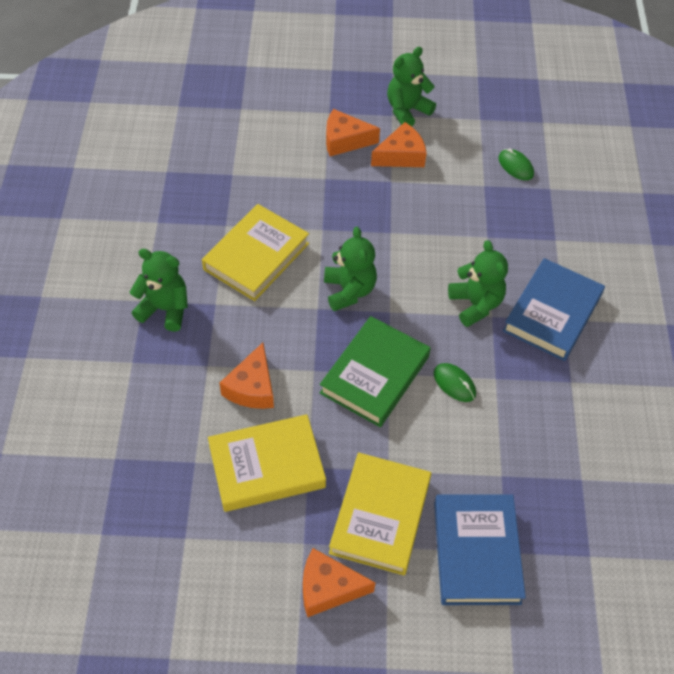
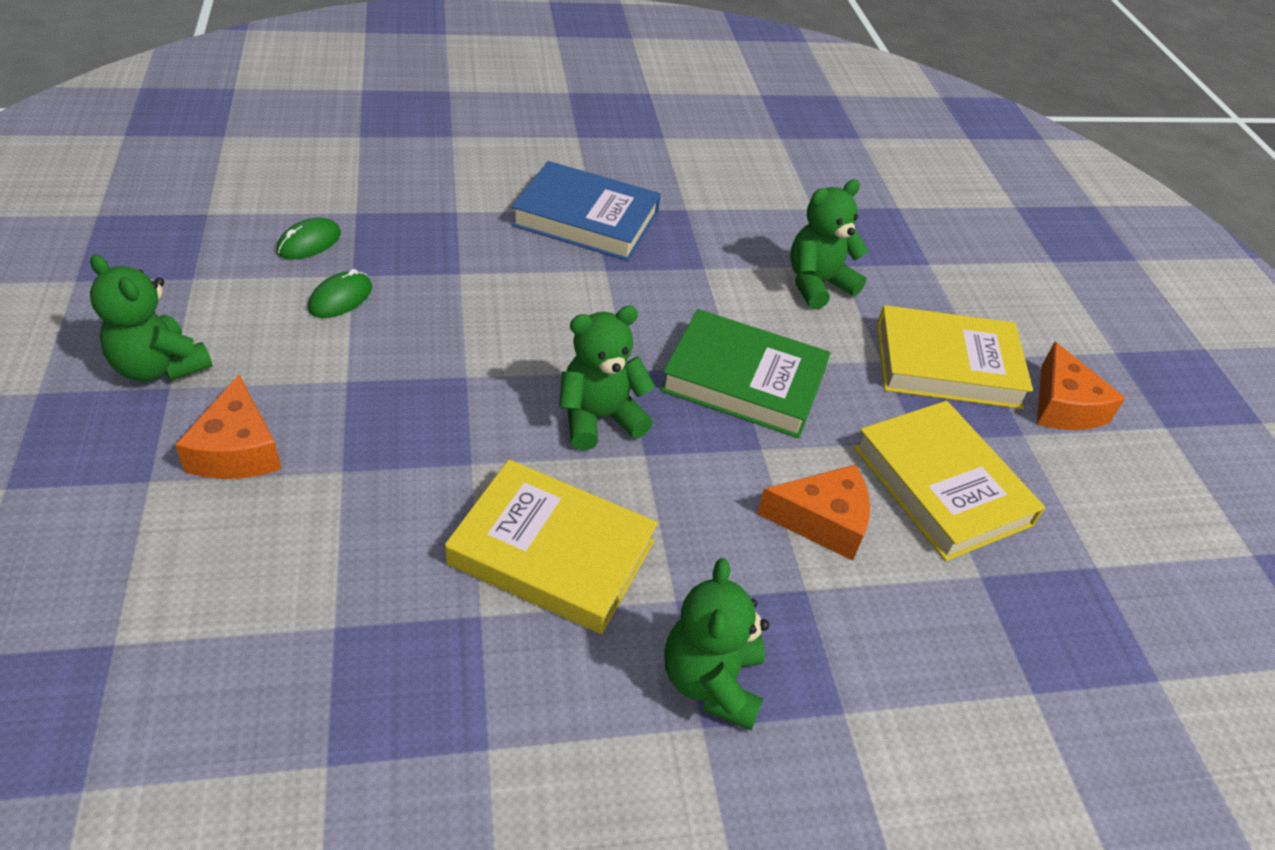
camera: 105 degrees left, 10 degrees down
(401, 155) = (281, 370): orange cheese -> none
(454, 383) = (727, 303): green mouse -> green mouse (340, 298)
(475, 304) = (590, 284): green teddy bear -> green teddy bear (817, 284)
(476, 552) = (943, 285): blue book -> none

